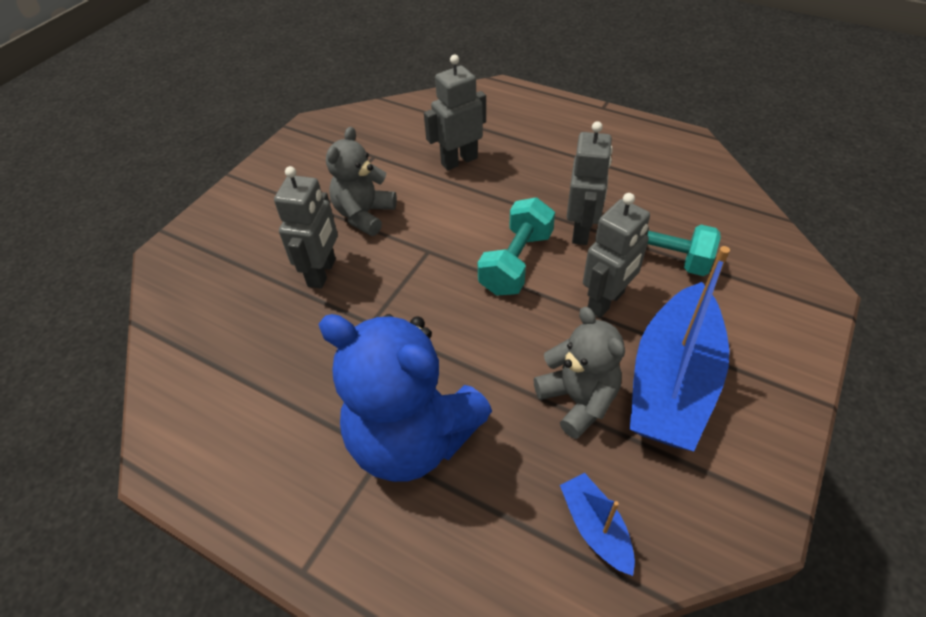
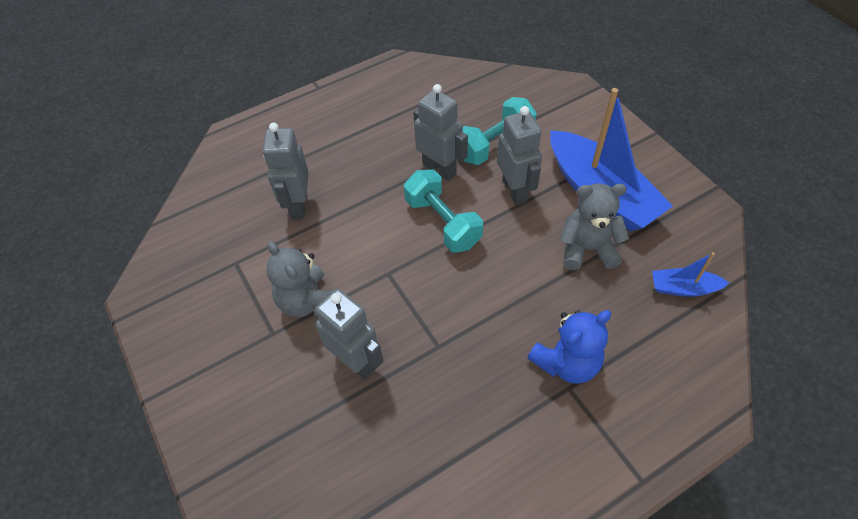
camera: 60 degrees left, 5 degrees up
(412, 438) = (566, 362): blue teddy bear -> blue teddy bear, size x0.60

